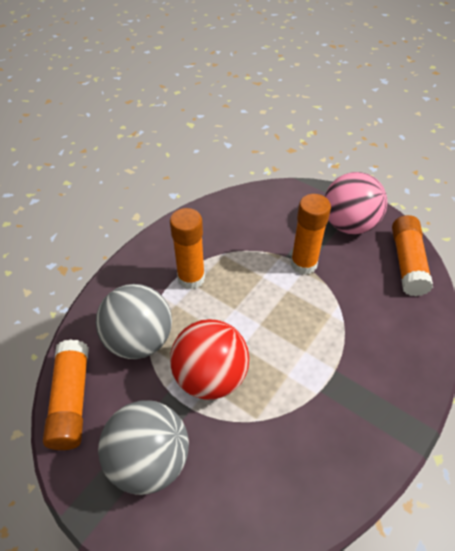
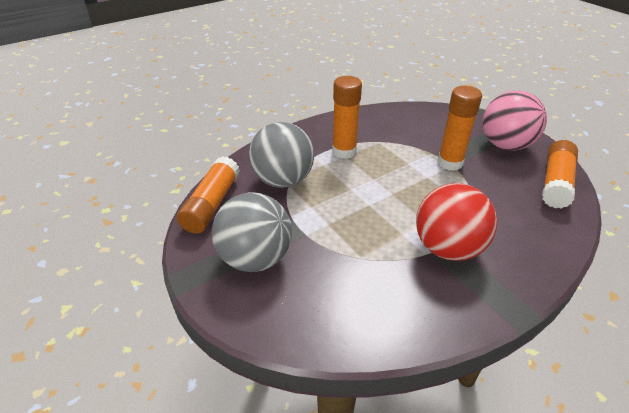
camera: 20 degrees right, 10 degrees down
(210, 377) = (332, 218): red ball -> red ball (448, 248)

